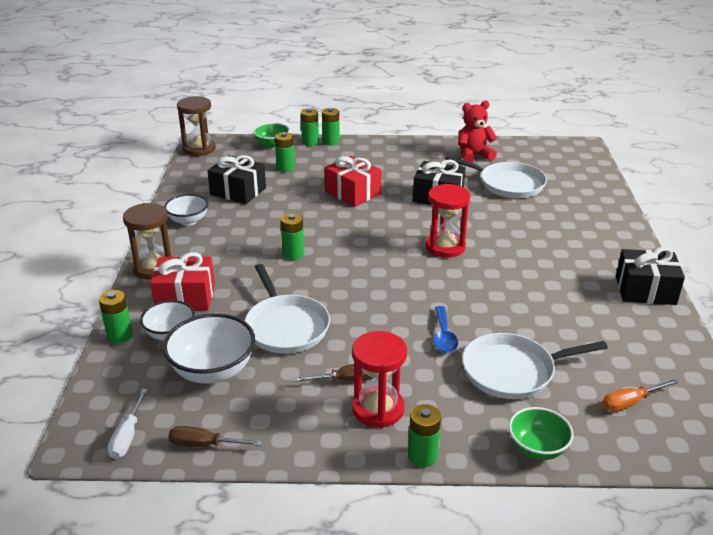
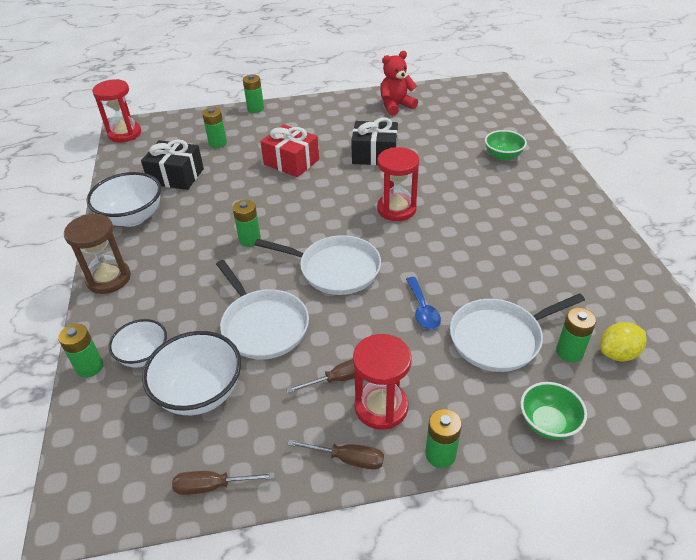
camera: 10 degrees left, 10 degrees up
(127, 436) = (126, 492): white screwdriver -> none
(185, 296) = (150, 307): red gift -> none
(188, 221) = (132, 217): white bowl -> white bowl, size x1.59
(199, 149) = (125, 134): brown hourglass -> red hourglass
(272, 145) = (198, 119): green bowl -> green bowl (503, 156)
(310, 142) = (235, 112): green battery -> green battery (569, 352)
(333, 445) = (348, 459): none -> brown screwdriver
(508, 184) = (436, 132): white pan -> white pan (336, 269)
(630, 402) = (618, 353): orange screwdriver -> yellow lemon
(645, 290) = (593, 227): black gift -> none

